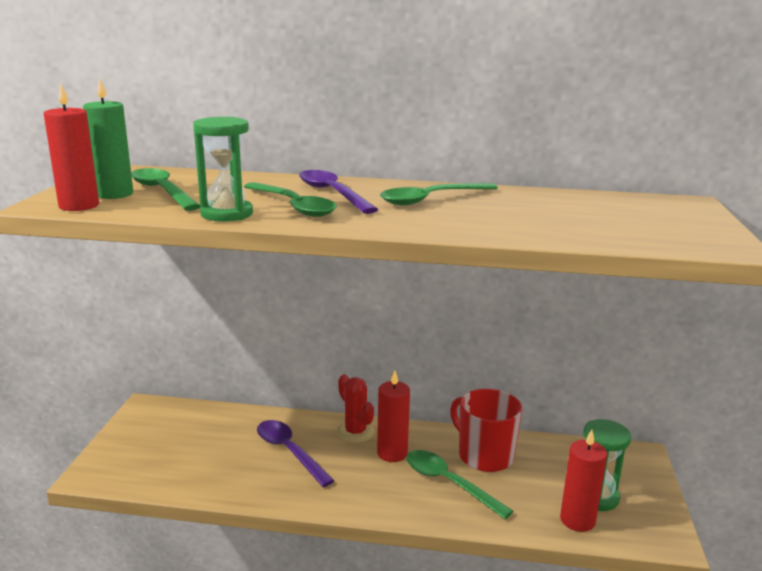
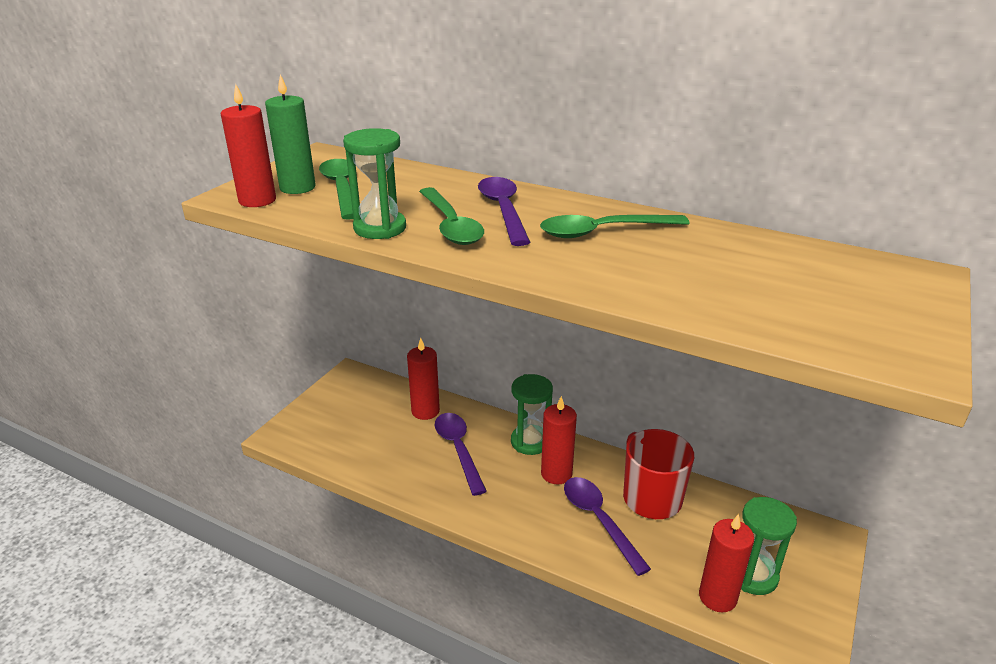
camera: 20 degrees right, 10 degrees up
(240, 425) = (425, 411): none -> red candle
(355, 432) = (530, 442): red cactus -> green hourglass
(448, 483) = (598, 520): green spoon -> purple spoon

